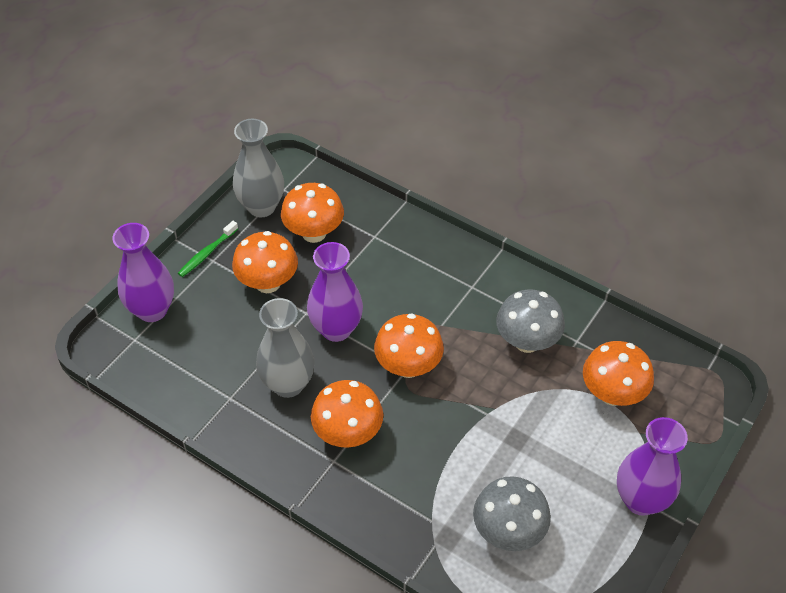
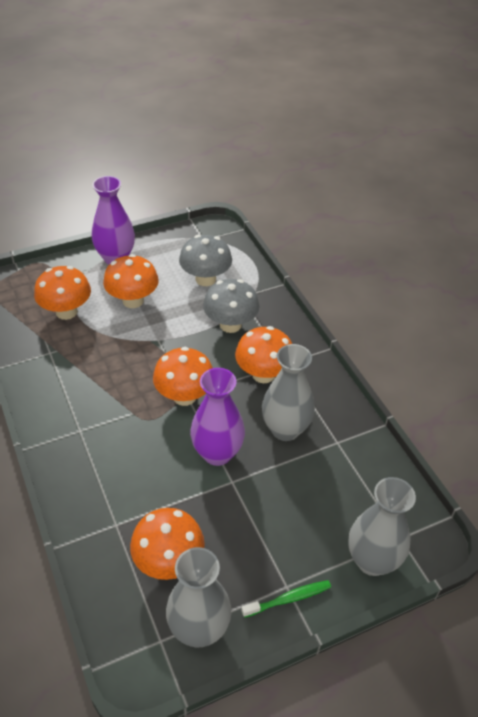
camera: 150 degrees left, 5 degrees down
(152, 310) = (372, 560): purple vase -> grey vase
(268, 283) = (248, 529): orange mushroom -> orange mushroom (133, 300)
(527, 341) = (84, 369): grey mushroom -> grey mushroom (230, 325)

